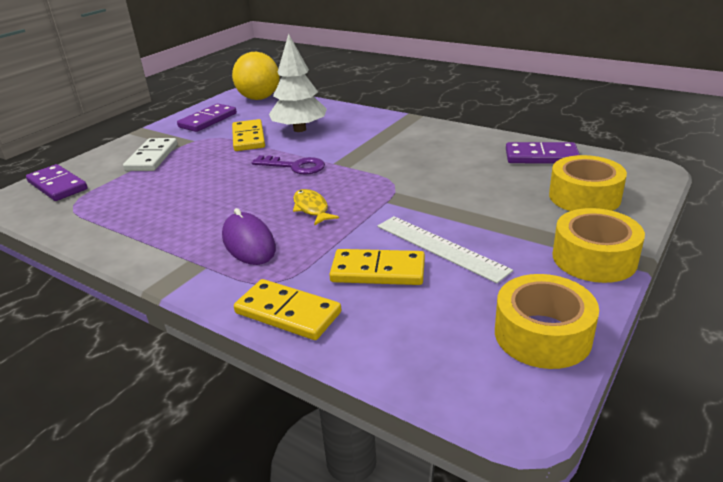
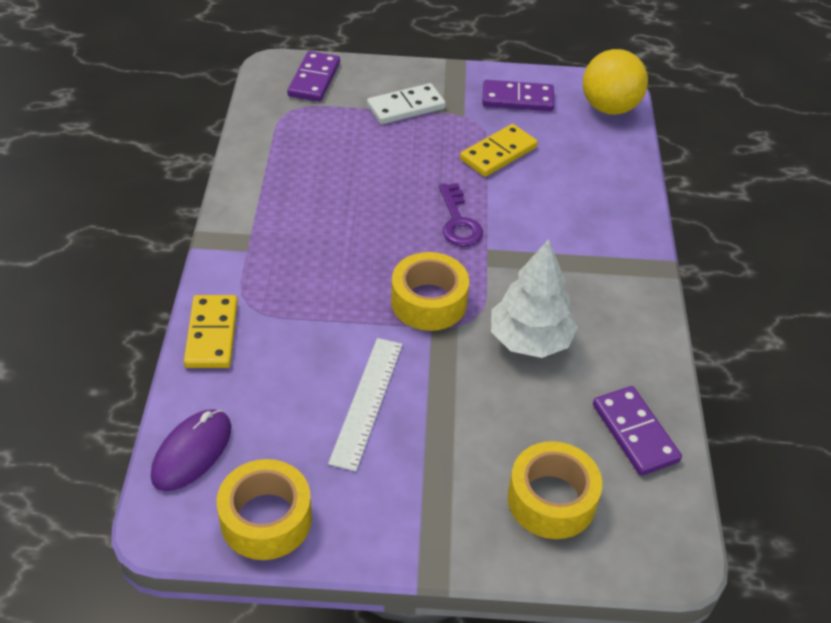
camera: 55 degrees right, 15 degrees up
(249, 243) = (296, 259): purple mouse -> purple mouse (192, 452)
(300, 129) = (550, 184): white tree -> white tree (530, 340)
(311, 208) = (382, 275): yellow fish -> none
(378, 271) = (301, 369): yellow domino -> none
(594, 258) = (417, 534): yellow tape -> yellow tape (429, 302)

